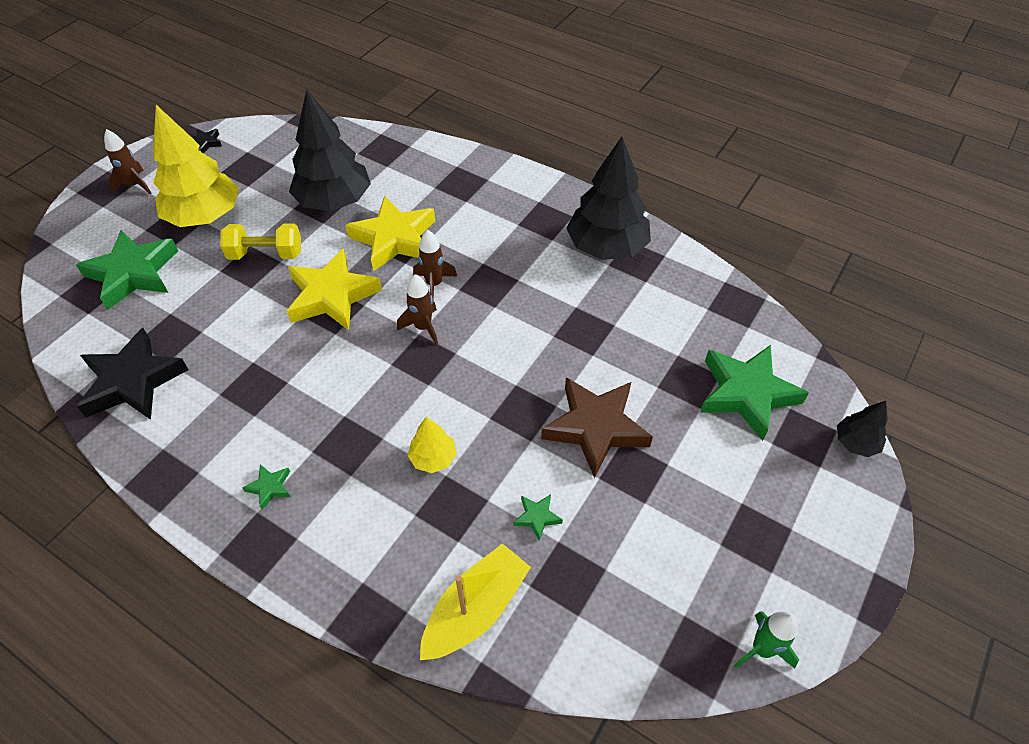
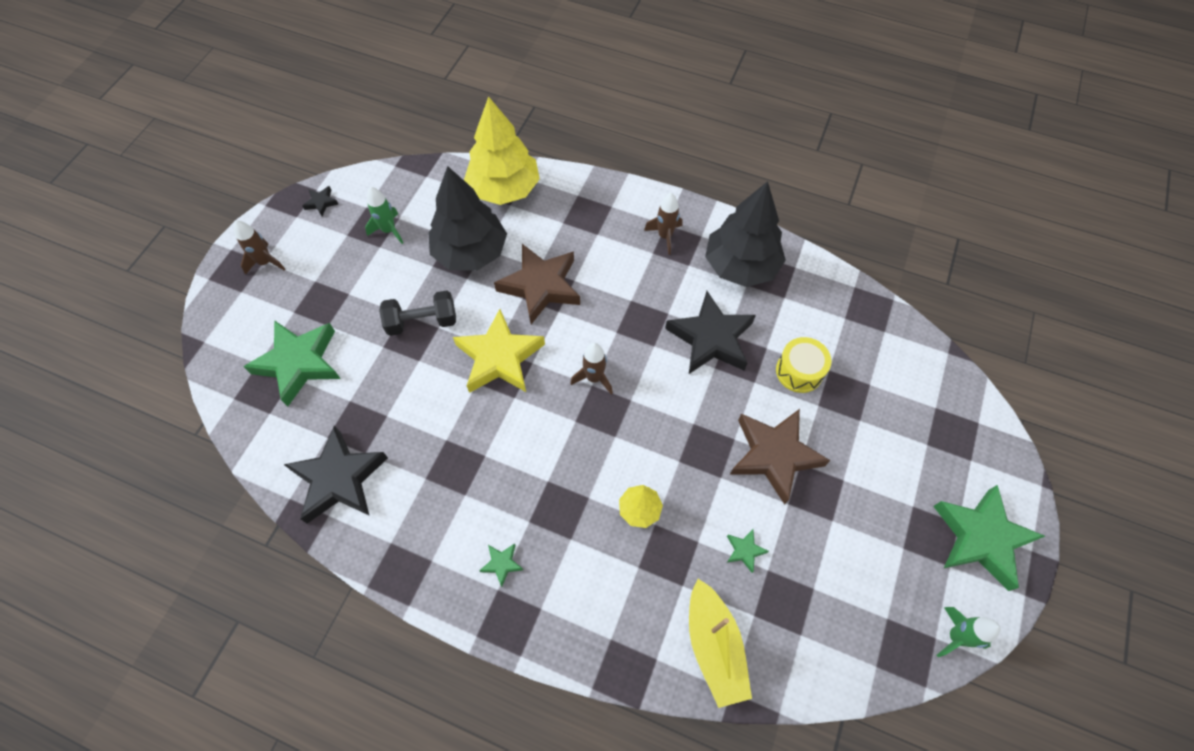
camera: 10 degrees left, 10 degrees up
(204, 216) = (348, 288): yellow tree -> yellow tree (504, 189)
(261, 173) = (389, 230): none -> green rocket
(266, 254) = (422, 322): yellow dumbbell -> black dumbbell
(394, 239) = (540, 286): yellow star -> brown star
(434, 284) = (592, 330): brown rocket -> brown rocket (665, 236)
(475, 610) = (714, 646): yellow boat -> yellow boat turned 135 degrees clockwise
(556, 308) = (711, 338): none -> black star
(644, 351) = (799, 371): none -> yellow drum
(747, 394) = (896, 399): green star -> green star (981, 538)
(855, 442) = (996, 432): black tree -> none

